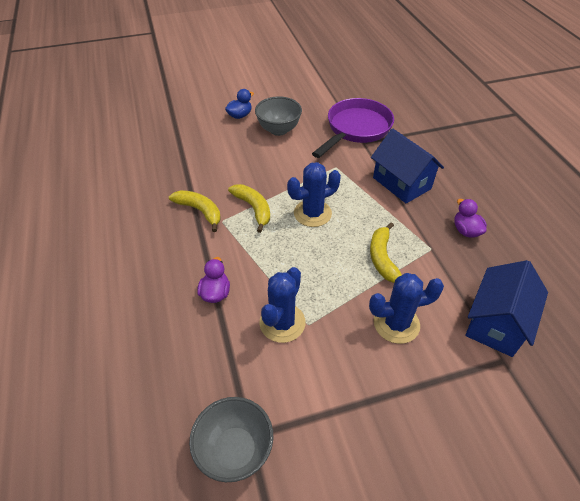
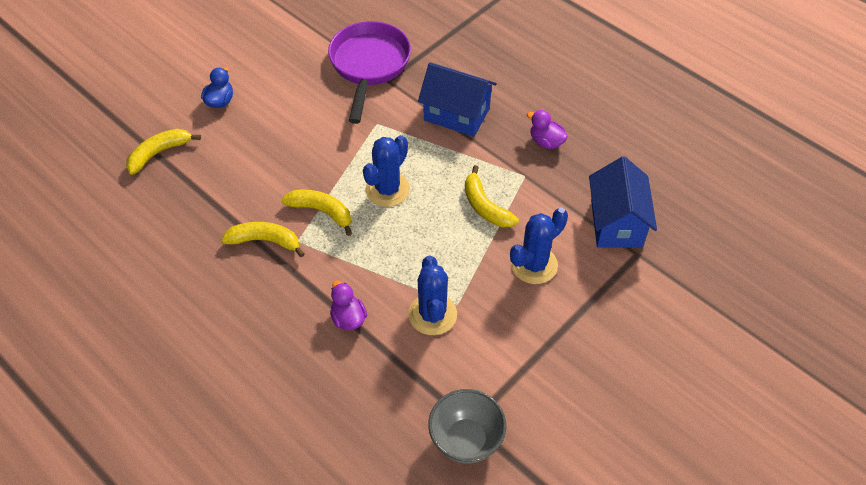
camera: 30 degrees left, 5 degrees up
(178, 131) = (159, 153): none -> yellow banana
(278, 130) = (281, 102): grey bowl -> none

